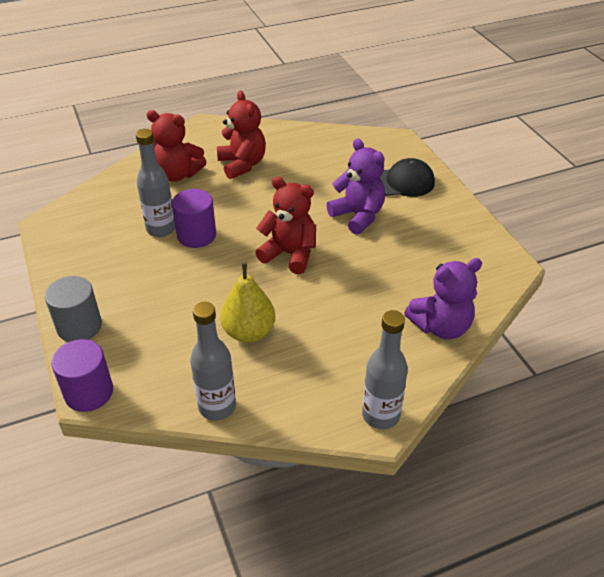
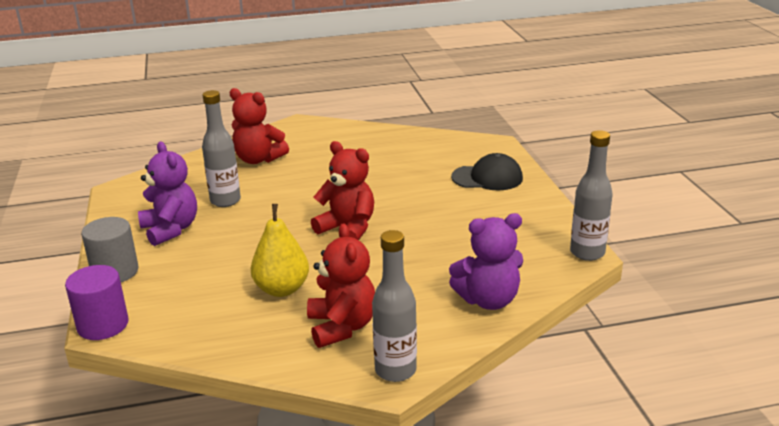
camera: 10 degrees right, 15 degrees down
(196, 235) = (259, 208): purple cylinder -> none
(217, 407) = (226, 348): grey bottle -> grey bottle (587, 253)
(242, 164) = (326, 155): red teddy bear -> red teddy bear (342, 327)
(358, 216) = (430, 202): purple teddy bear -> purple teddy bear (171, 230)

